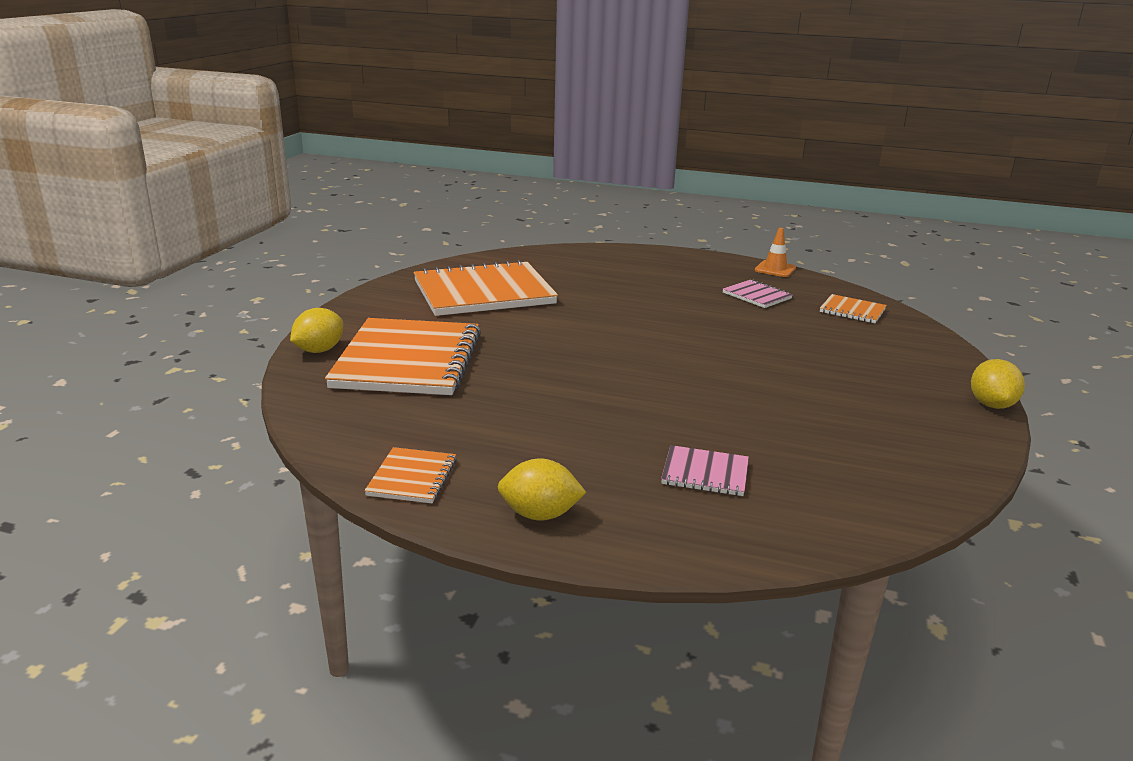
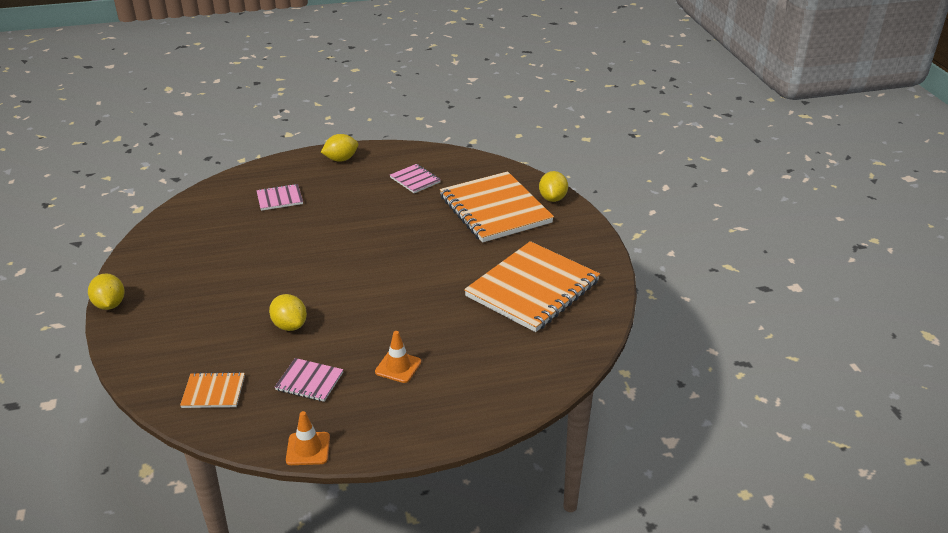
camera: 150 degrees right, 10 degrees up
(412, 478) = (408, 155): orange notebook -> none
(457, 431) = (415, 180): none -> pink notebook
(669, 284) = (398, 367): none -> orange traffic cone
(759, 331) = (290, 325): none -> yellow lemon

